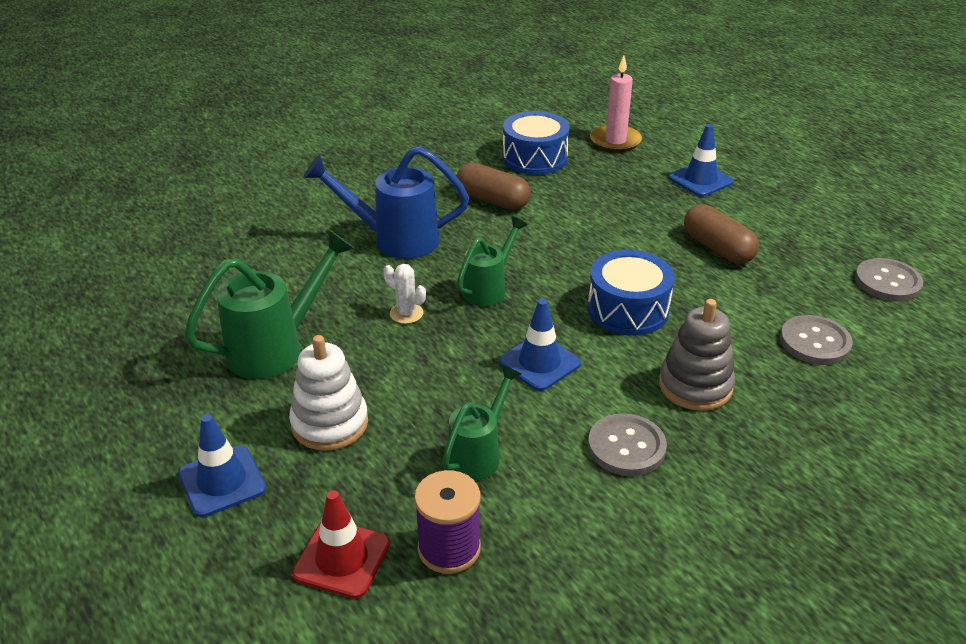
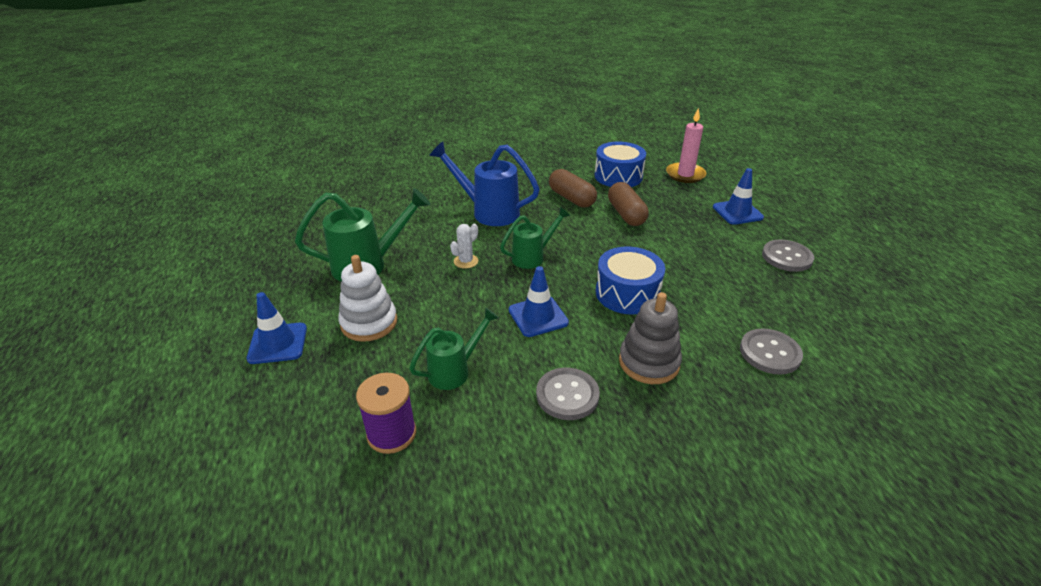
camera: 20 degrees right, 0 degrees up
(342, 559) = (316, 419): red traffic cone -> none
(406, 313) = (466, 261): white cactus -> white cactus turned 75 degrees clockwise
(717, 248) = (724, 264): brown capsule -> brown capsule (626, 214)
(887, 282) = (861, 319): grey button -> grey button (787, 257)

